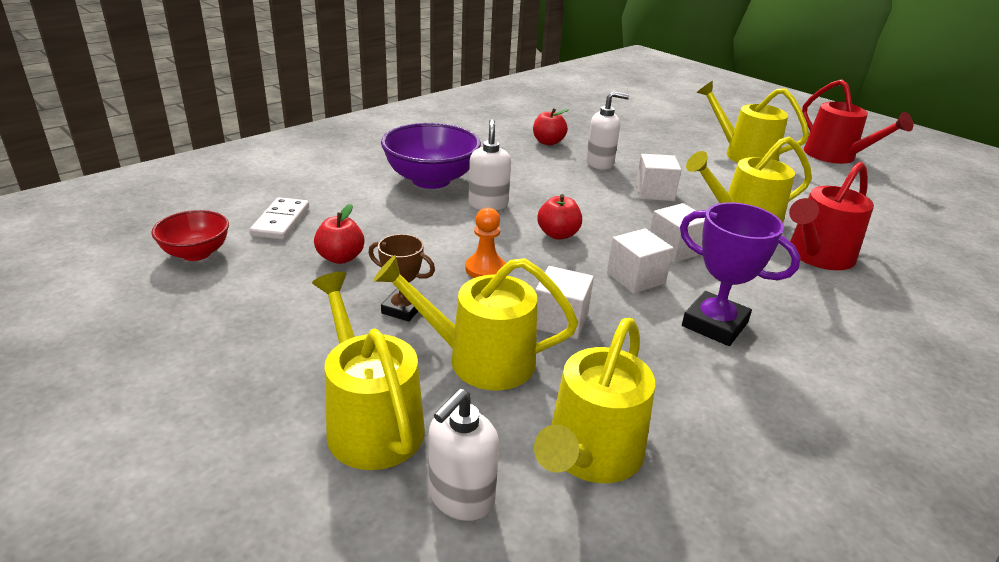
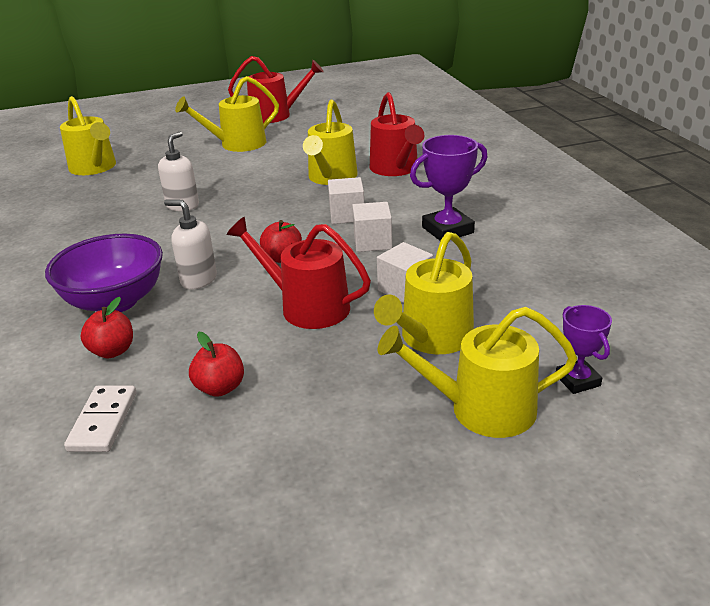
camera: 60 degrees left, 0 degrees up
(196, 253) = (117, 500): red bowl -> none
(281, 221) = (103, 421): white domino -> white domino turned 60 degrees clockwise
(402, 309) = (337, 364): brown trophy -> none
(461, 498) = (577, 380): white soap dispenser -> purple trophy
(485, 269) = (307, 307): orange pawn -> red watering can
(548, 142) = (112, 219): red apple -> red apple (112, 351)
(590, 454) = (555, 316): yellow watering can -> yellow watering can (95, 168)
(654, 192) = (258, 197): white cube -> none

